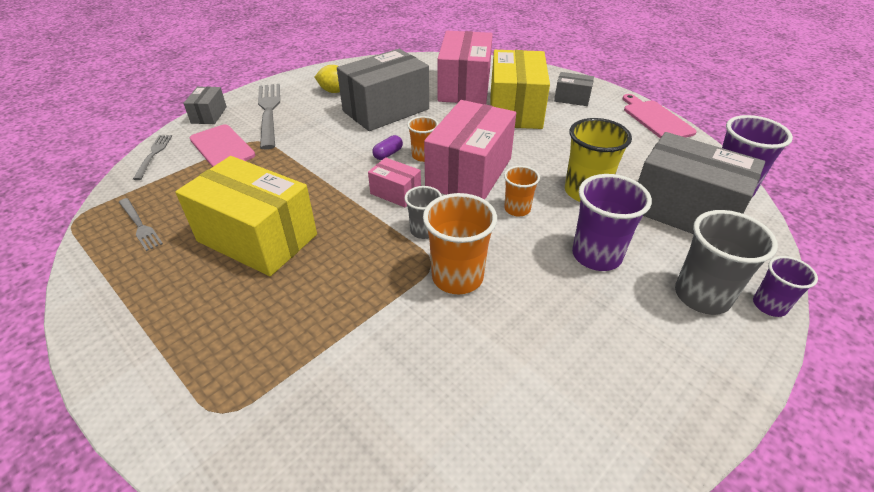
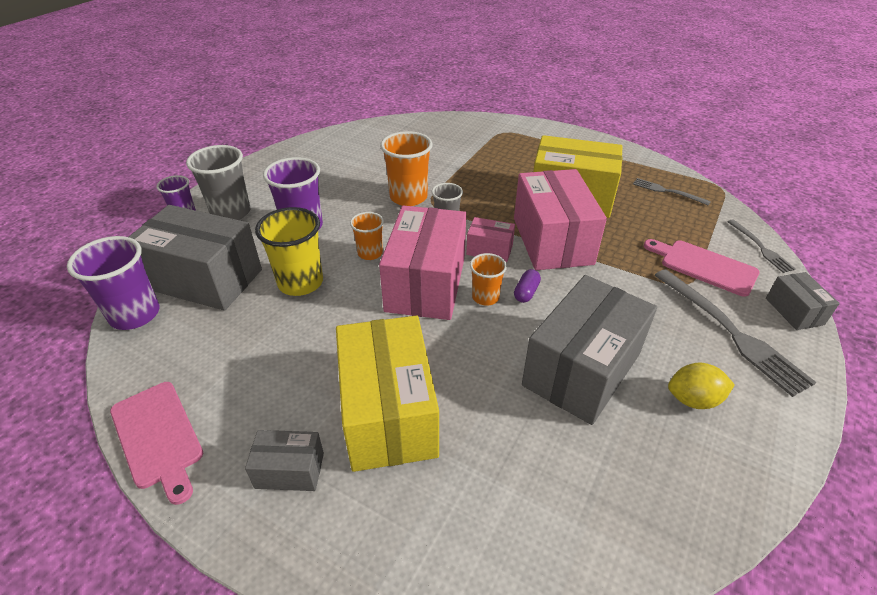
camera: 165 degrees right, 0 degrees up
(464, 87) = (490, 464): pink box -> pink box (552, 241)

